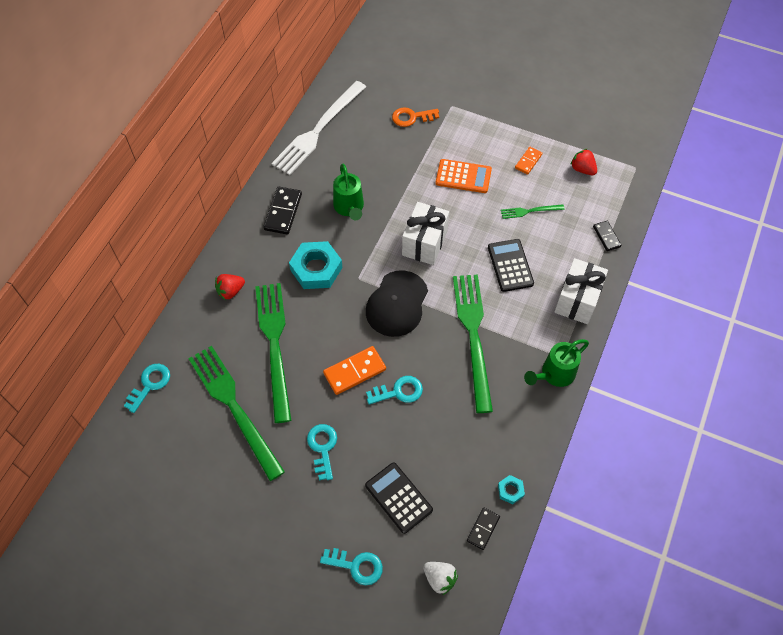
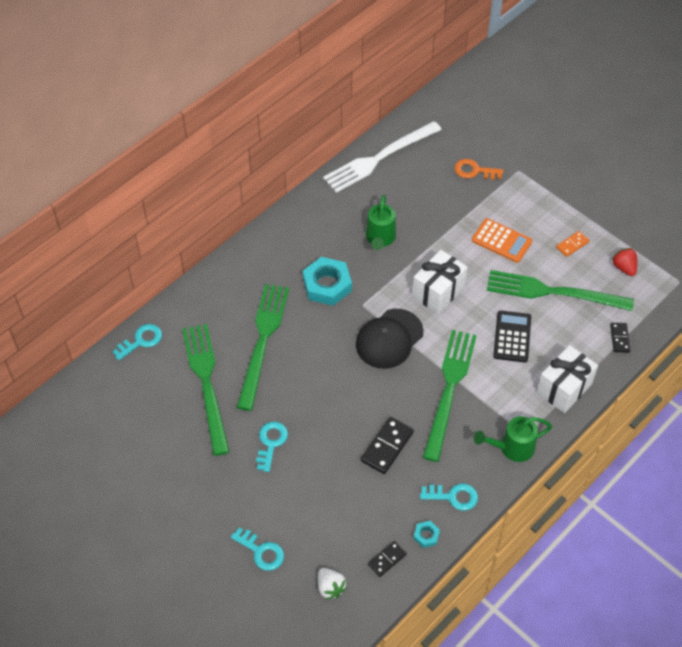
camera: 20 degrees right, 5 degrees down
(230, 291) = (241, 282): red strawberry -> none
(283, 212) = (317, 224): black domino -> black domino (387, 446)
(354, 371) = (326, 387): orange domino -> none
(398, 497) = (321, 507): black calculator -> none
(399, 391) = (359, 417): turquoise key -> turquoise key (453, 496)
(529, 211) = (553, 292): green fork -> green fork, size x2.23

